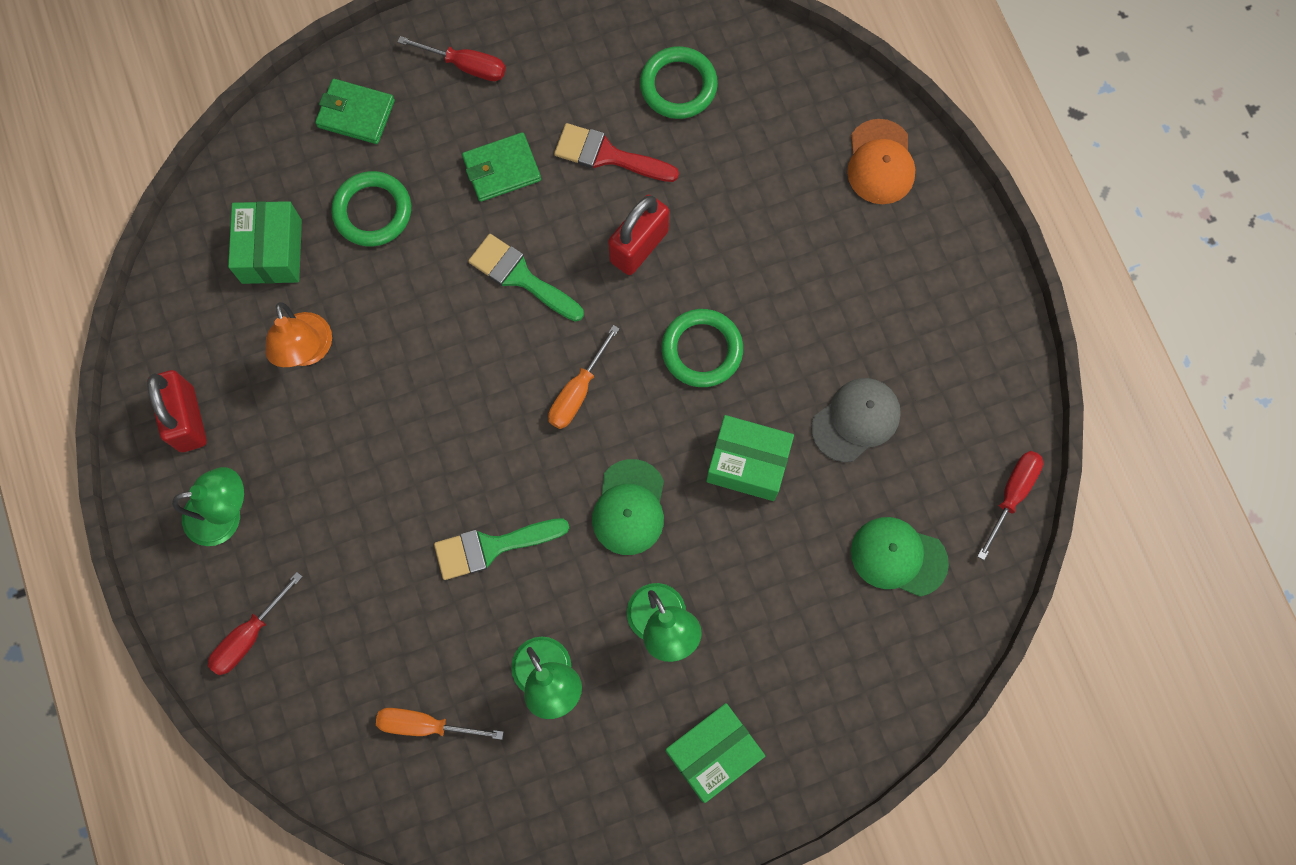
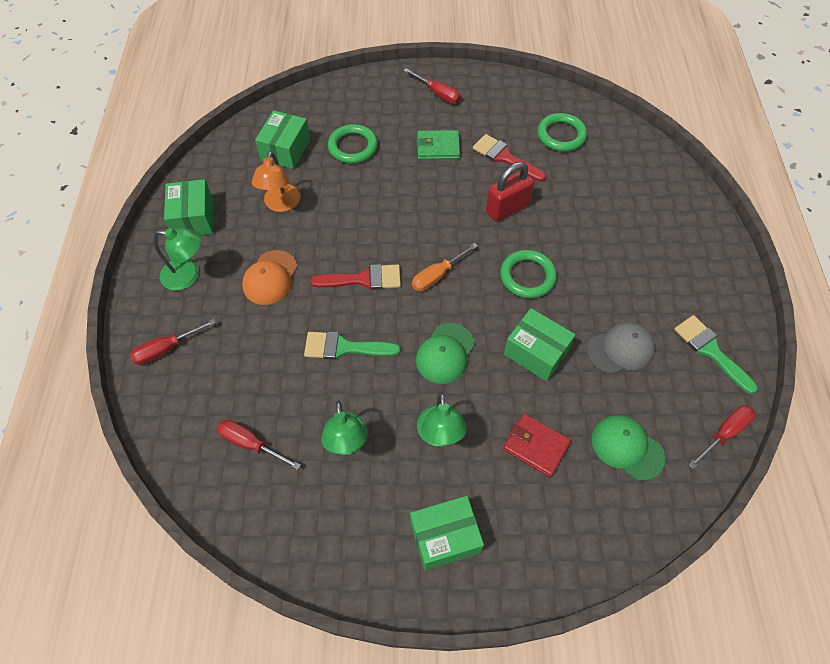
camera: 20 degrees right, 15 degrees down
(187, 419) = (193, 218): red padlock -> green box
(356, 114) = (365, 99): green wallet -> none
(425, 725) = (251, 444): orange screwdriver -> red screwdriver
(477, 433) = (363, 279): none -> red brush
(520, 277) = (426, 204): green brush -> green brush (710, 350)
(786, 596) = (535, 446): none -> red wallet
(880, 162) = (679, 208): orange cap -> orange cap (270, 277)

